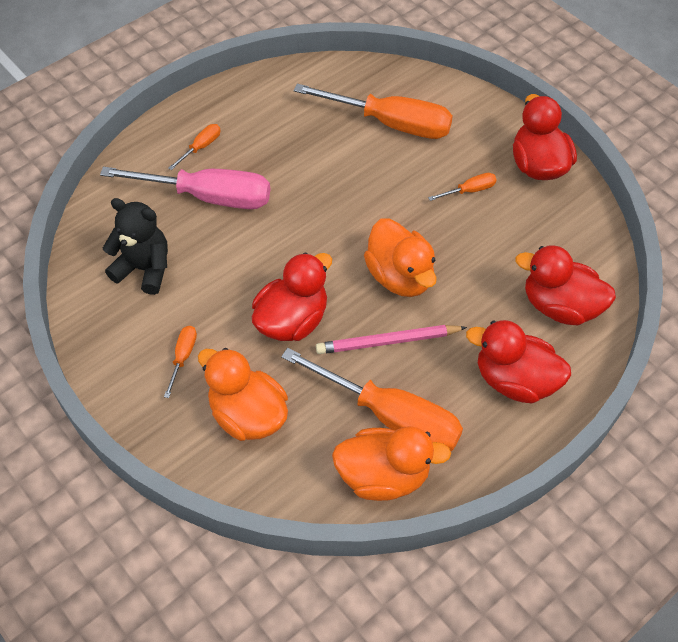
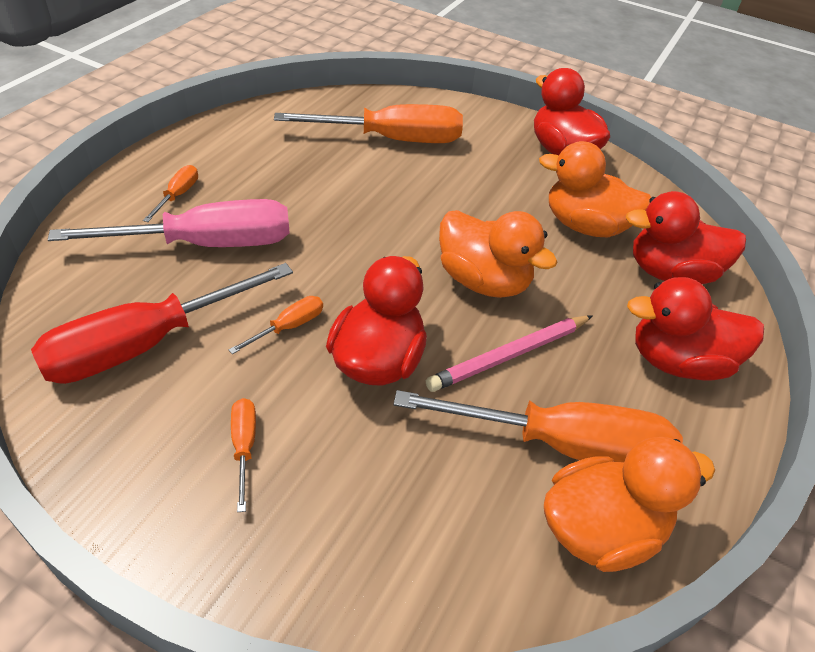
camera: 25 degrees left, 10 degrees down
(144, 269) = (146, 344): black teddy bear -> red screwdriver
(248, 415) = (373, 501): orange duck -> orange duck (585, 226)
(469, 190) = (508, 184): orange screwdriver -> orange screwdriver (289, 327)

